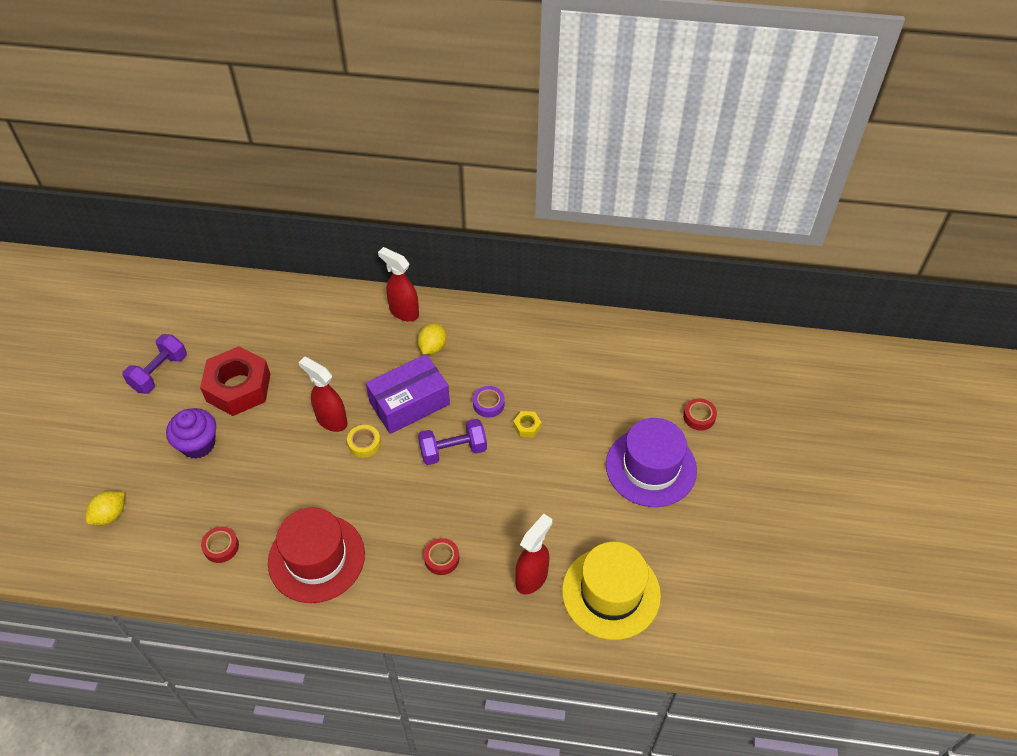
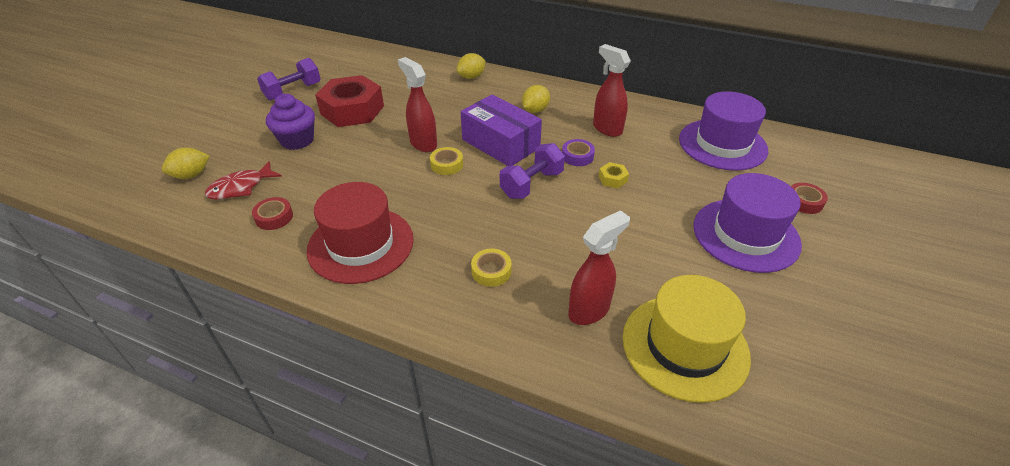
camera: 15 degrees right, 10 degrees down
(170, 519) = (241, 187): none -> red fish
(351, 308) = (471, 77): none -> yellow lemon
(403, 312) = (516, 85): red spray bottle -> red spray bottle (607, 129)
(409, 403) = (500, 144): purple box -> purple box turned 60 degrees clockwise
(441, 558) = (491, 271): red tape -> yellow tape
(453, 450) = (532, 184): purple dumbbell -> purple dumbbell turned 45 degrees counterclockwise
(623, 358) = (722, 144): none -> purple hat

